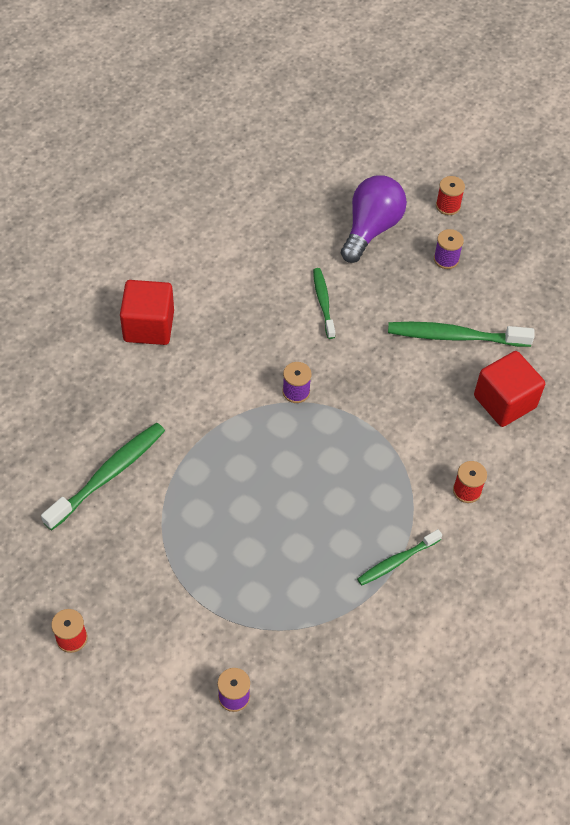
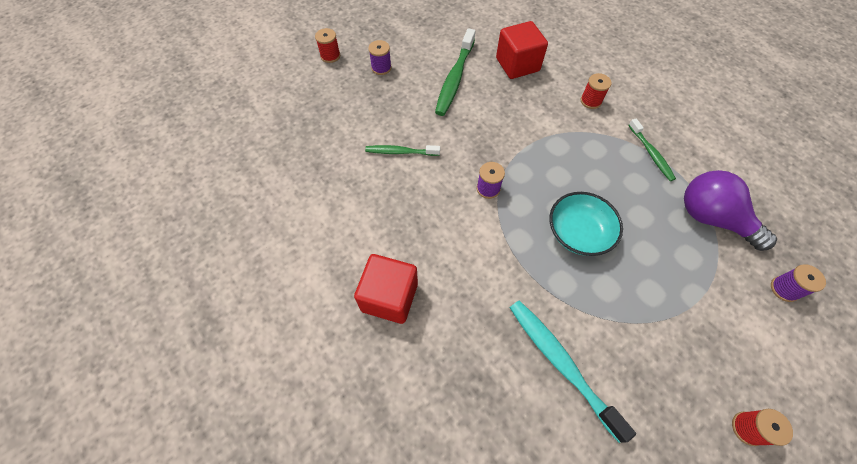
camera: 75 degrees left, 5 degrees up
(108, 475) = (561, 364): green toothbrush -> turquoise toothbrush
(259, 484) = (578, 233): none -> turquoise bowl
(371, 229) = (335, 106): purple light bulb -> purple light bulb (712, 218)

